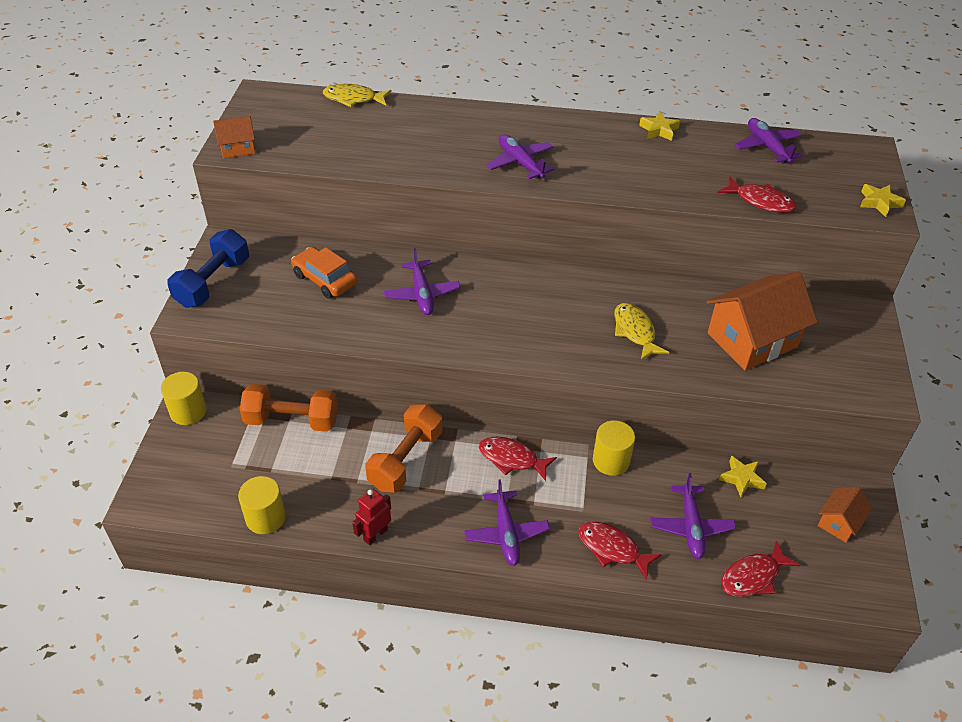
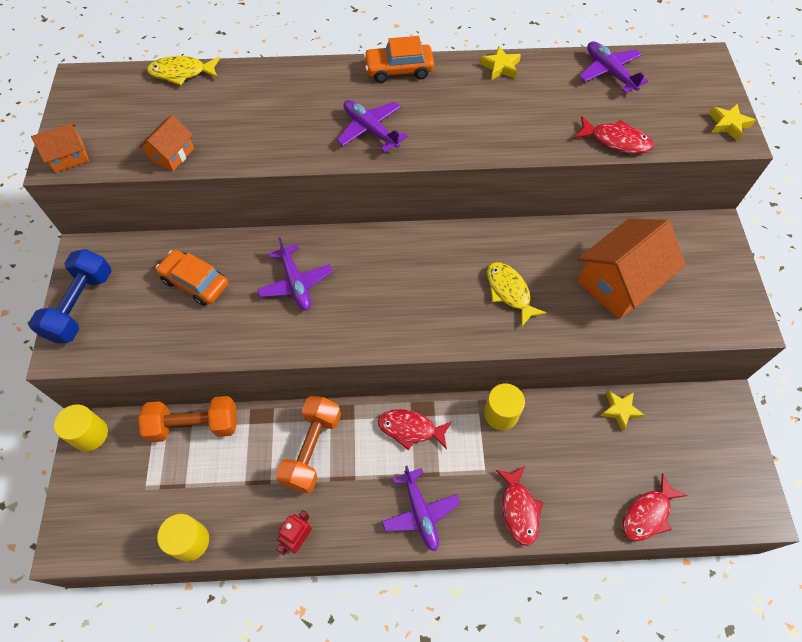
camera: 10 degrees left, 15 degrees up
(559, 120) = (399, 70): none -> orange car
(612, 549) = (519, 509): red fish -> red fish turned 120 degrees counterclockwise
(691, 527) = (584, 471): purple plane -> none
(839, 522) = (712, 441): orange house -> orange house (172, 154)

